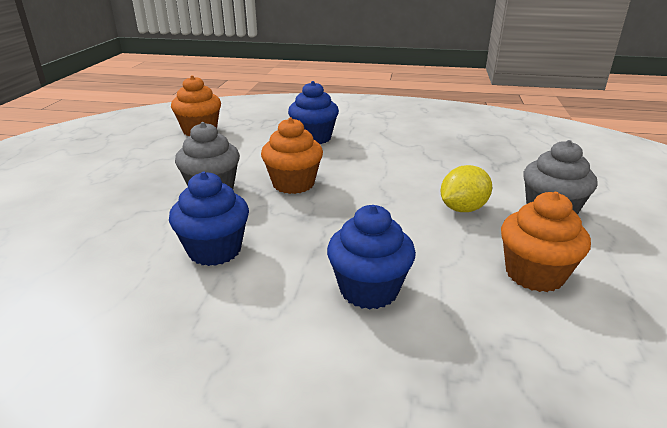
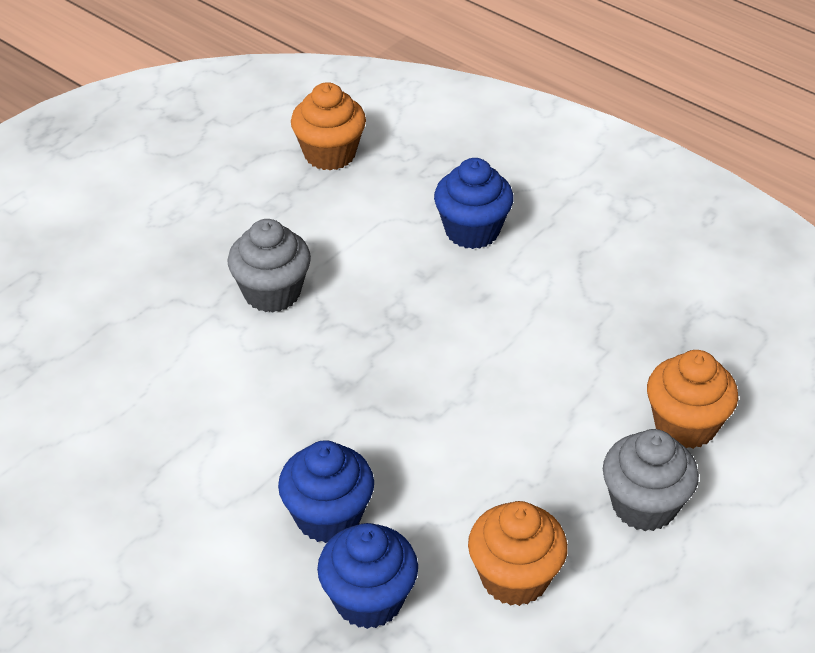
camera: 30 degrees right, 15 degrees up
(215, 250) = (218, 396): blue cupcake -> blue cupcake (368, 600)
(293, 184) = (372, 321): orange cupcake -> orange cupcake (685, 425)
(462, 209) = (539, 452): yellow lemon -> none

